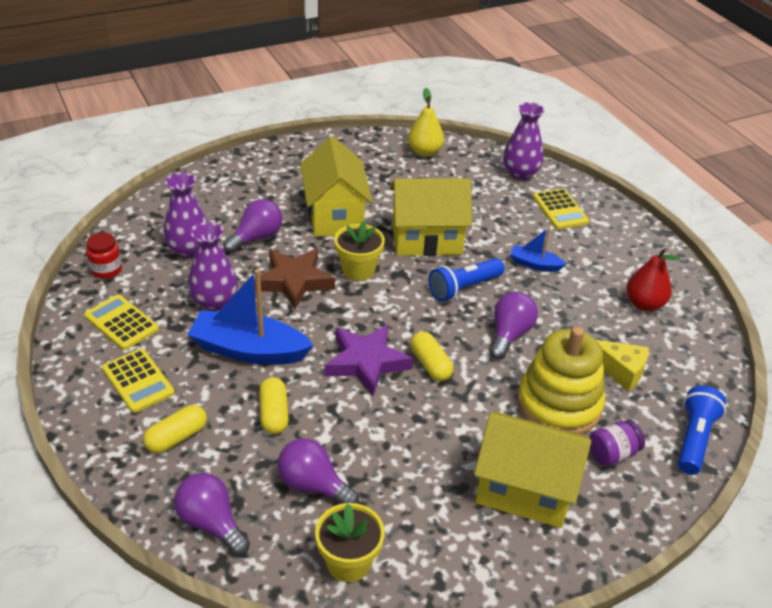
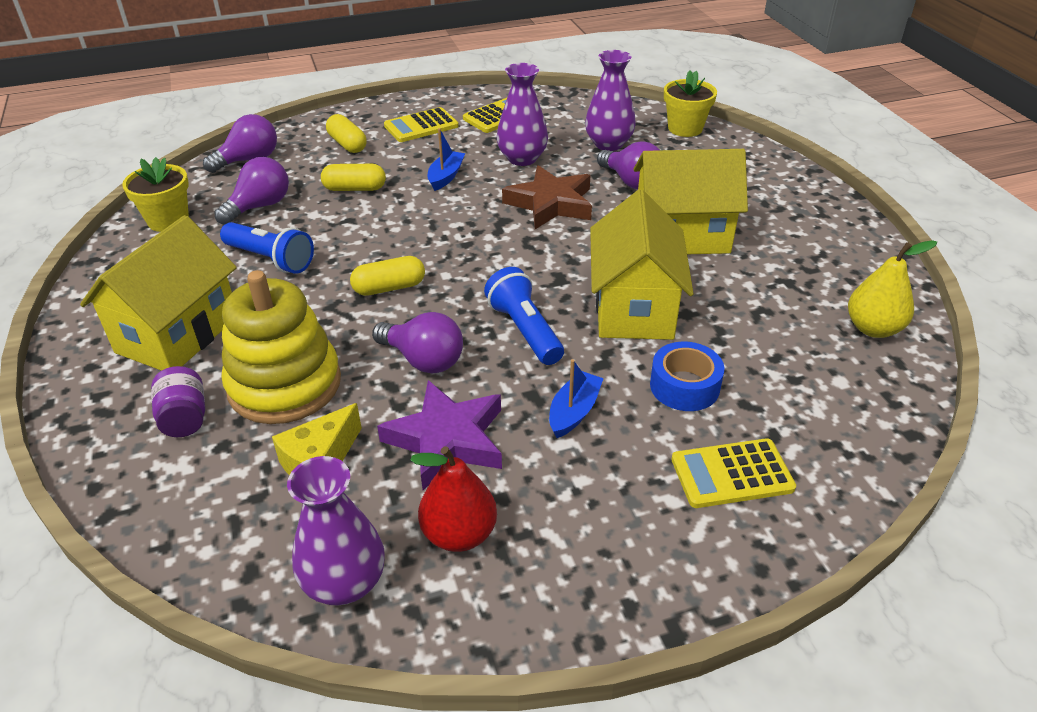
camera: 100 degrees right, 0 degrees up
(106, 270) = (576, 106): red jar -> none
(249, 350) = (446, 176): blue boat -> blue boat, size x0.51
(358, 270) = (569, 247): yellow flower pot -> yellow flower pot (685, 128)
(366, 362) = (407, 244): purple star -> purple star (447, 440)
(497, 222) = (684, 386): none -> blue tape
(520, 173) = (843, 439): purple vase -> purple vase (345, 583)
(694, 439) = (162, 514): blue flashlight -> blue flashlight (271, 259)

